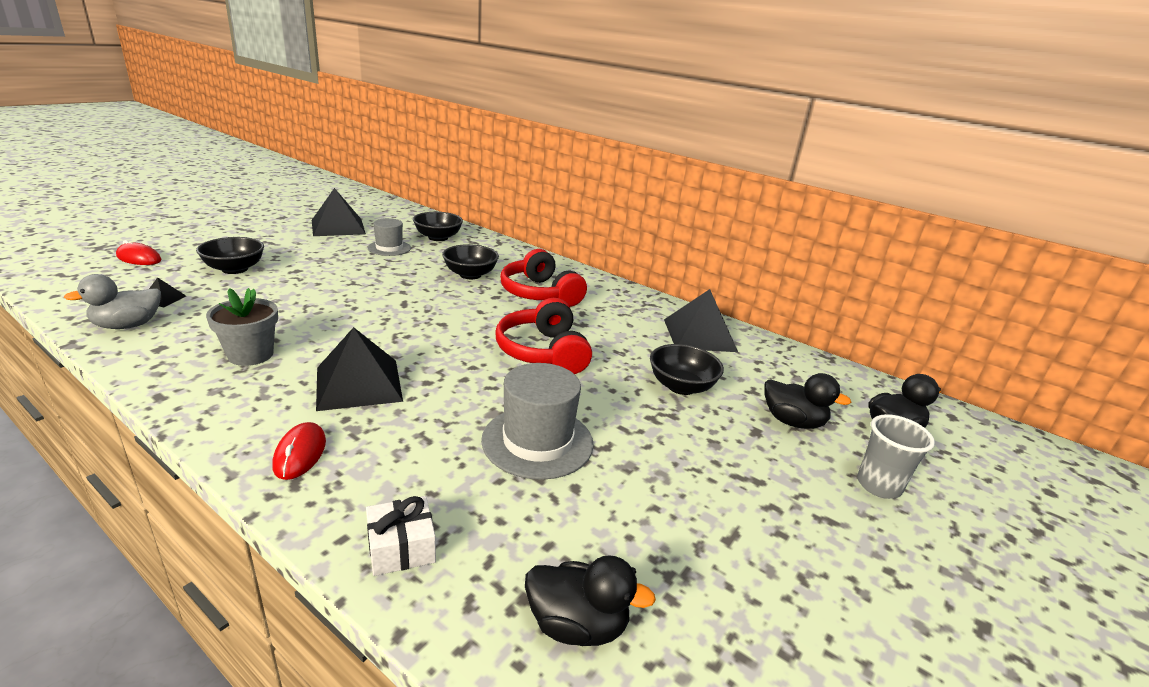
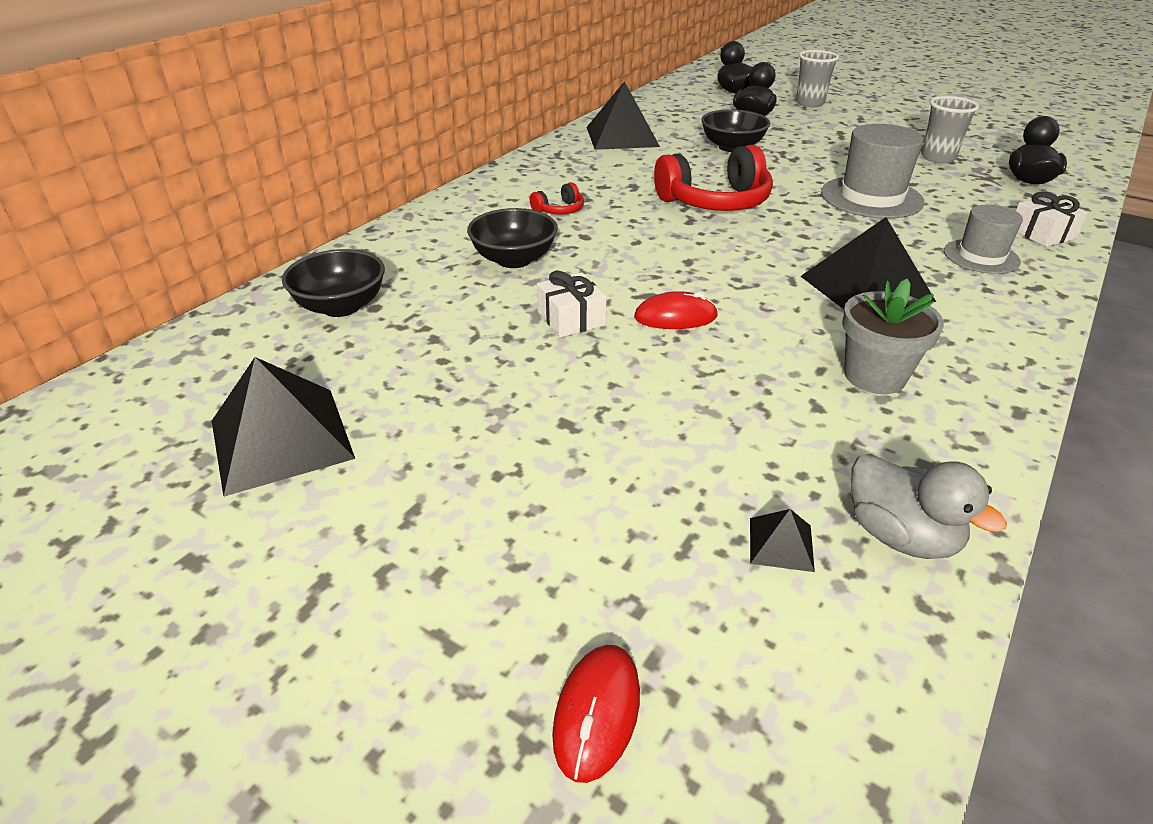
camera: 90 degrees left, 10 degrees up
(235, 269) = (594, 505): black bowl -> none
(300, 453) = (1002, 294): red mouse -> red mouse (675, 317)
(389, 248) = (412, 347): grey hat -> grey hat (981, 256)
(390, 281) = (571, 318): none -> white gift
(540, 293) = (559, 210): red headphones -> red headphones, size x0.45
(668, 547) = (938, 158): none -> grey cup

